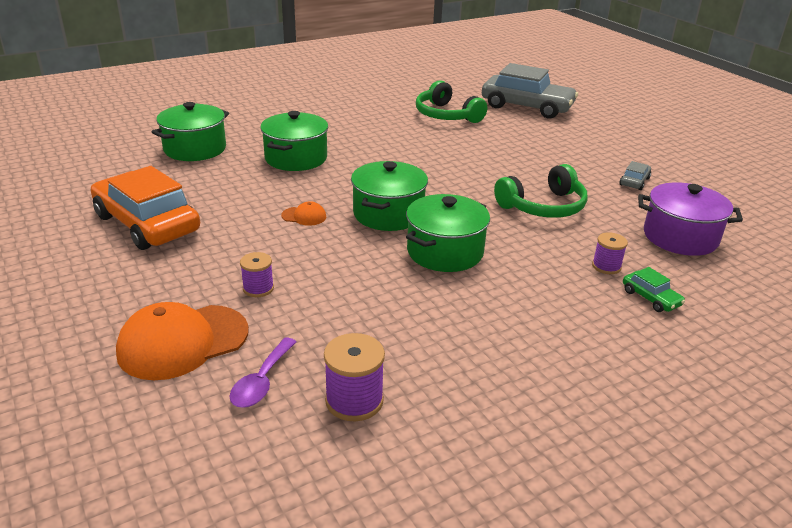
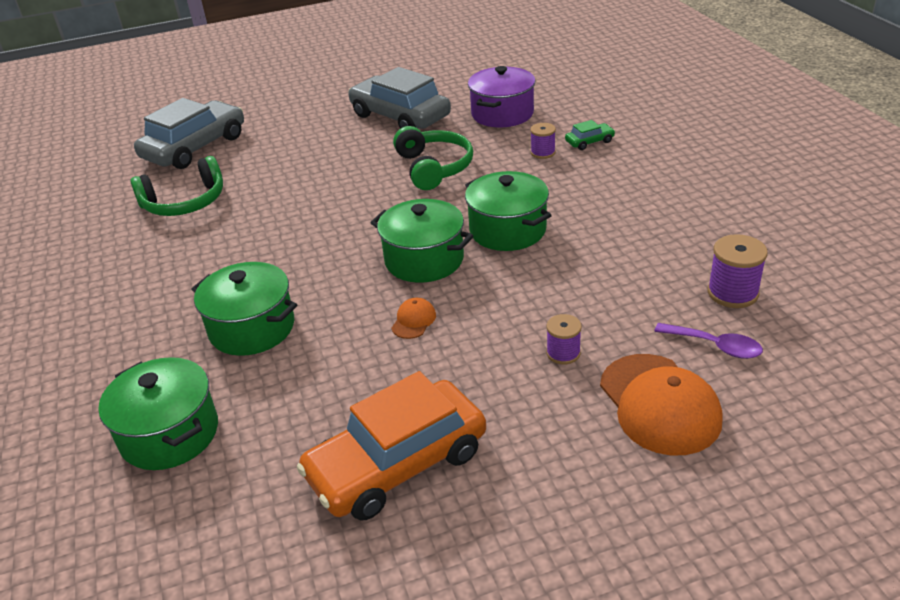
camera: 75 degrees left, 5 degrees up
(634, 181) = (400, 116): grey car -> grey car, size x2.40

